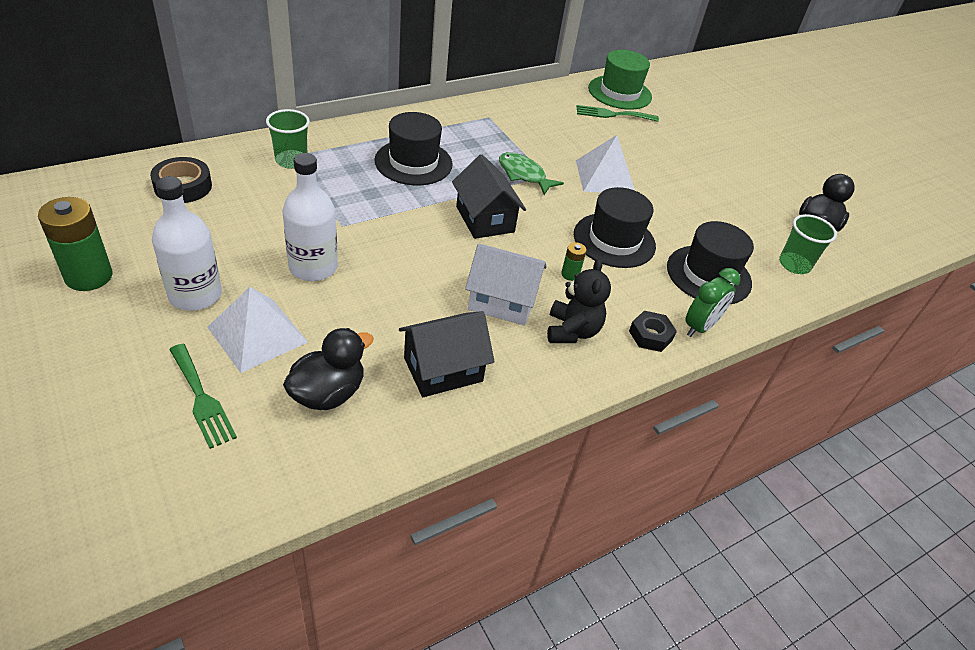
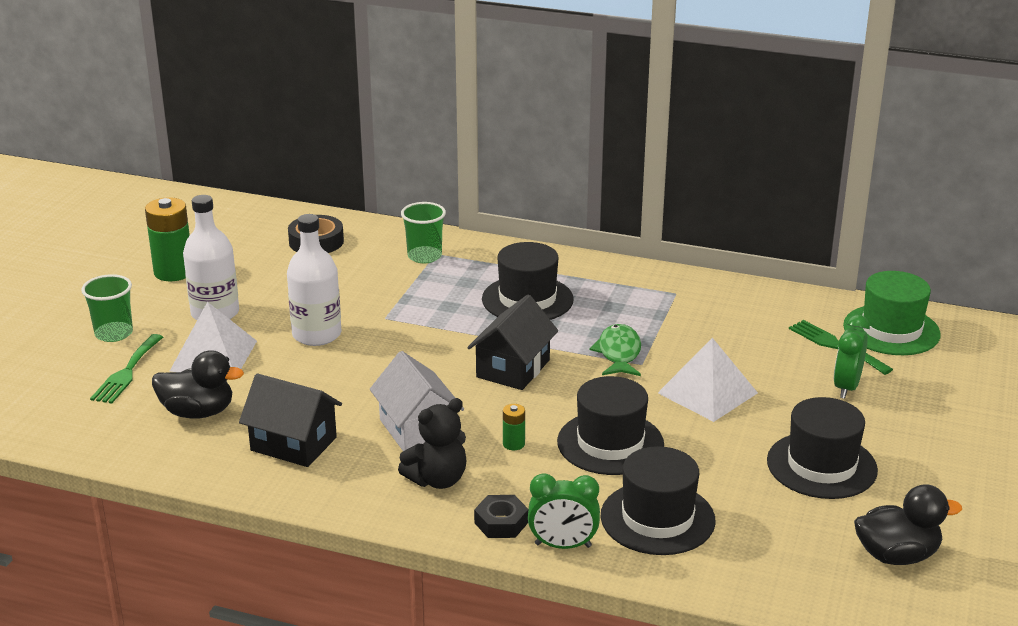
camera: 55 degrees right, 15 degrees down
(654, 138) = (846, 387): none -> green clock
(716, 193) = (821, 465): none -> black hat
(794, 265) = (784, 566): green cup -> green cup (114, 333)

